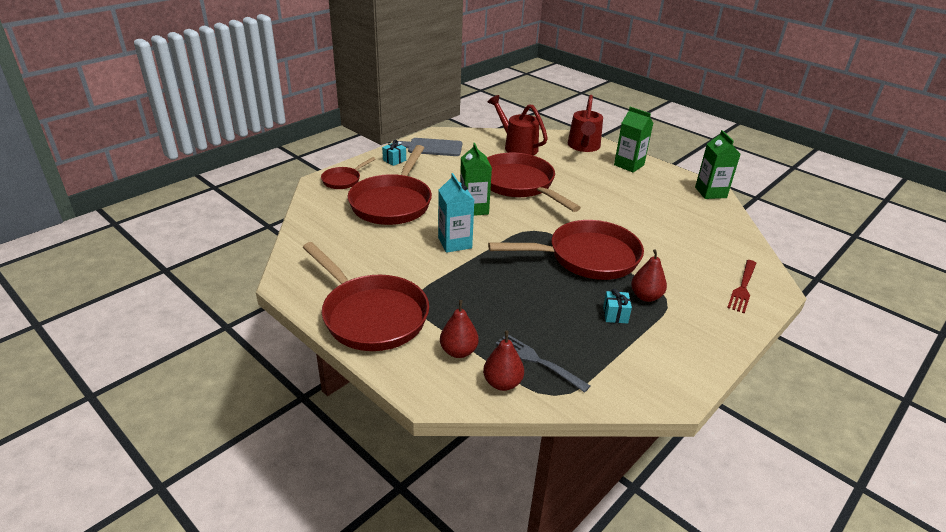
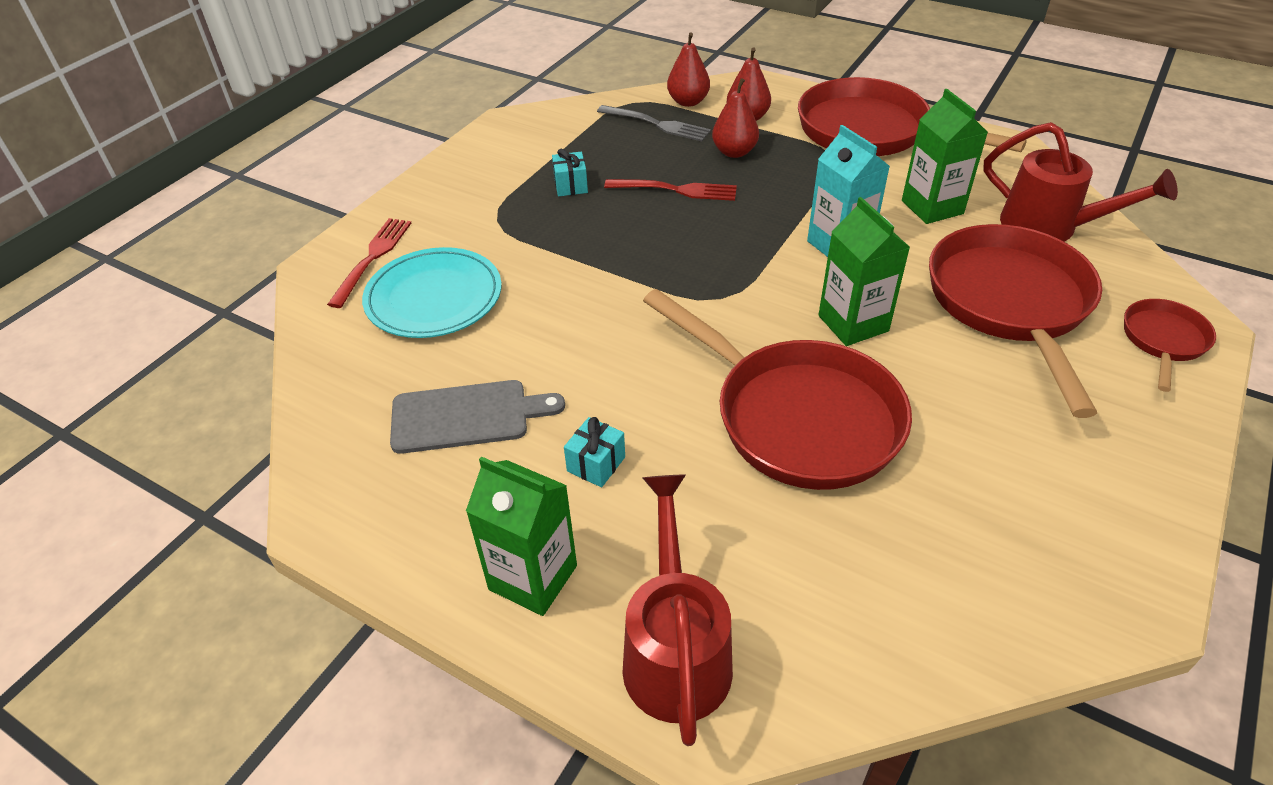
camera: 170 degrees right, 10 degrees up
(394, 160) = (1133, 435): turquoise gift -> turquoise gift (596, 464)
(432, 147) = (1096, 518): grey cutting board -> grey cutting board (467, 416)
(517, 147) = (874, 590): red watering can -> red watering can (1049, 227)
(539, 296) = (676, 190): none -> red fork
(587, 257) = (618, 262): red pan -> none
(645, 296) = (527, 217): red pear -> red pear (734, 152)
(694, 258) = (434, 297): none -> turquoise plate
(710, 192) = (332, 501): green carton -> green carton (932, 207)

